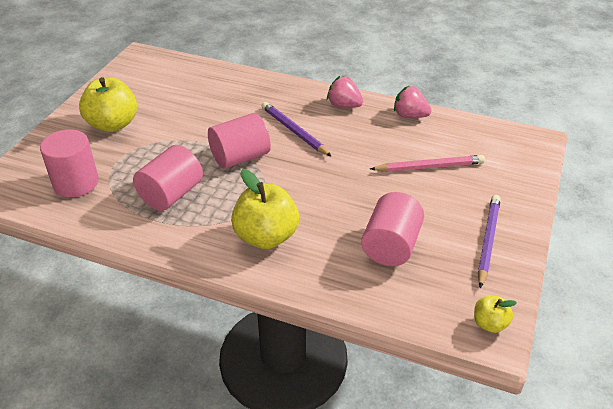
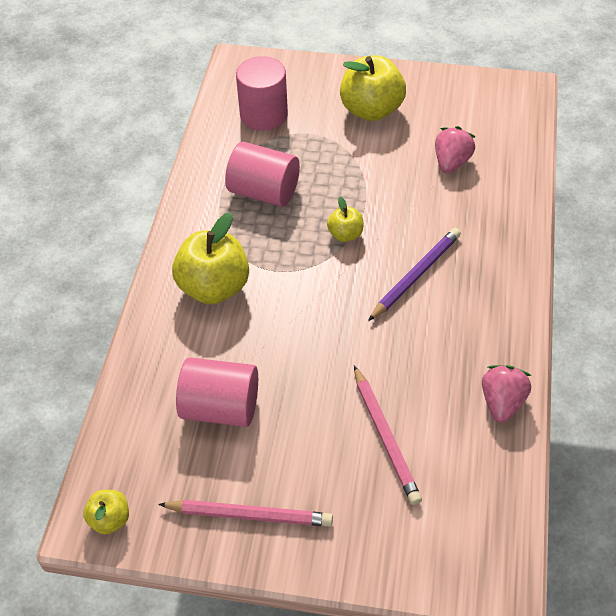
camera: 80 degrees right, 10 degrees up
(240, 157) = (345, 234): pink cylinder -> yellow apple
(344, 105) = (497, 319): pink strawberry -> pink strawberry (451, 162)
(487, 240) = (249, 515): purple pencil -> pink pencil

